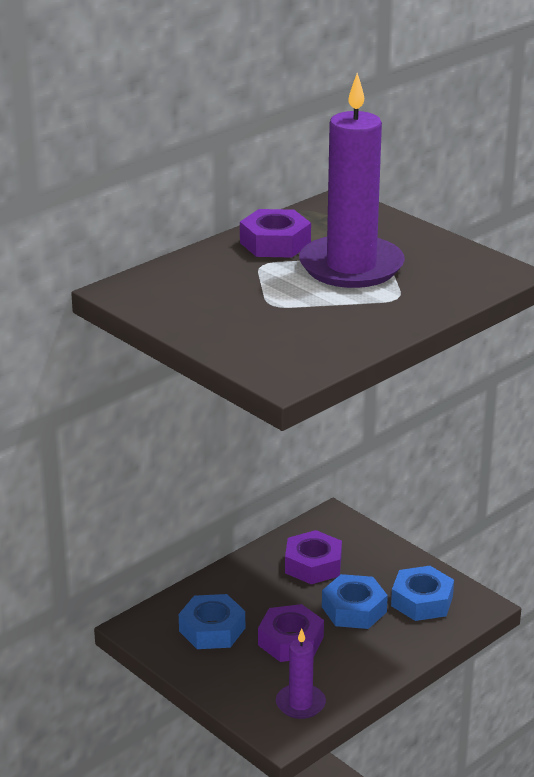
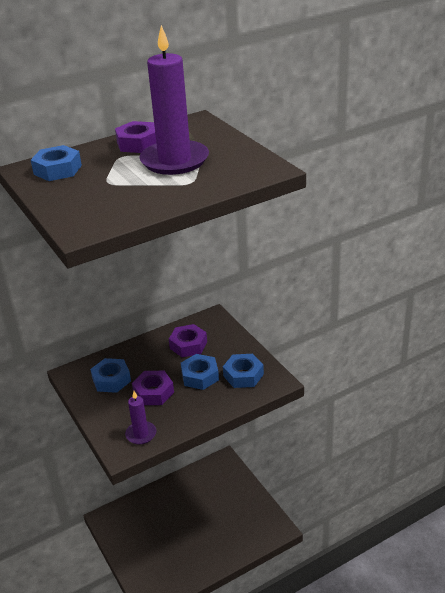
camera: 15 degrees right, 5 degrees up
(178, 289) = (57, 170): none -> blue nut

